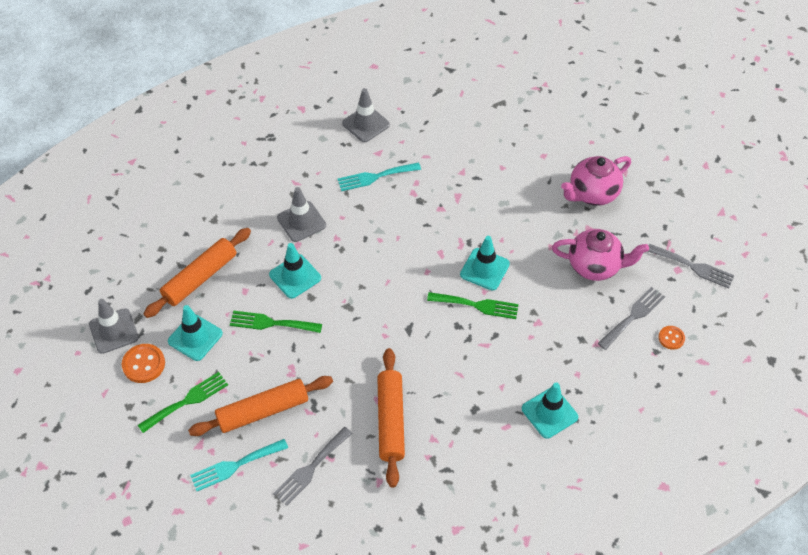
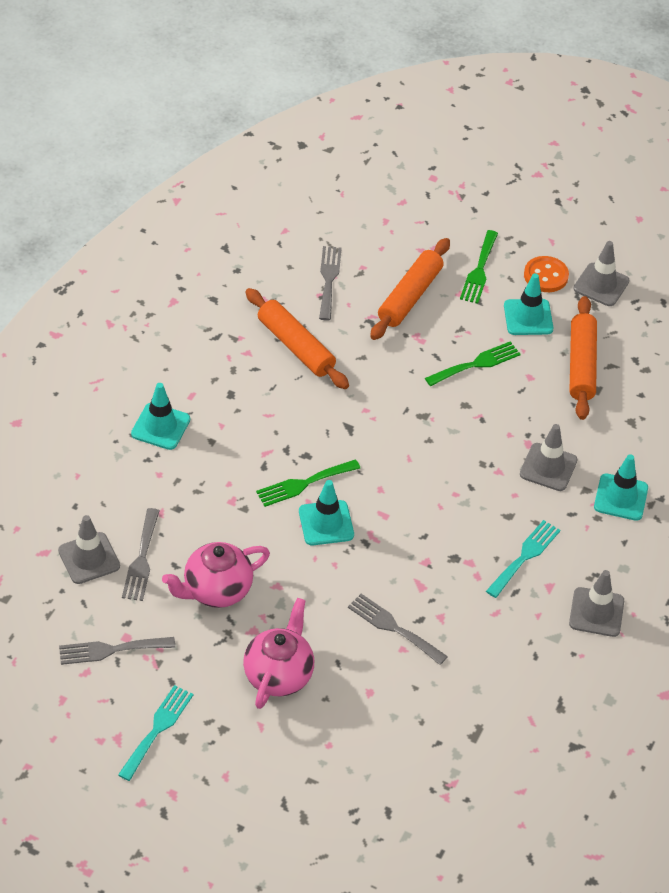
camera: 140 degrees right, 5 degrees down
(235, 465) = (391, 250): turquoise fork -> turquoise fork (157, 729)
(295, 276) = (499, 414): turquoise traffic cone -> turquoise traffic cone (621, 497)
(497, 182) = (393, 627): none -> grey fork
(671, 338) = (89, 558): orange button -> grey traffic cone

